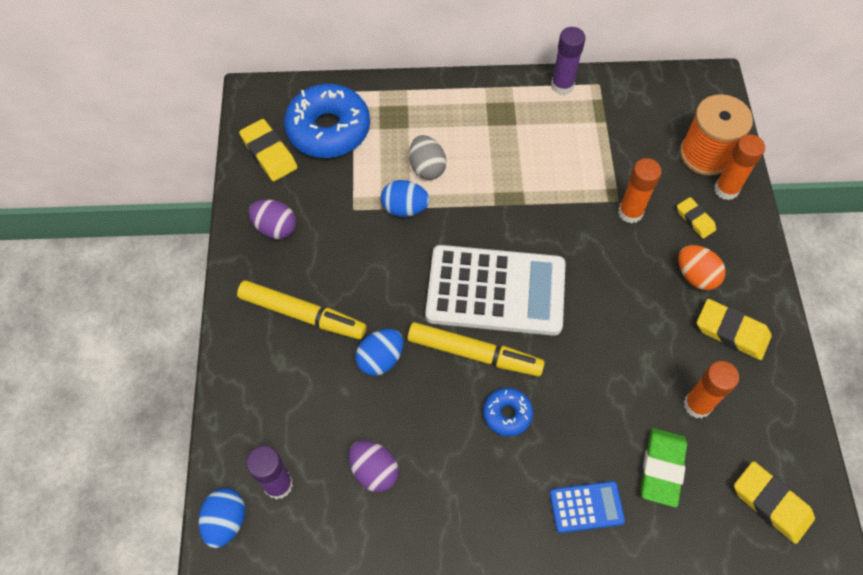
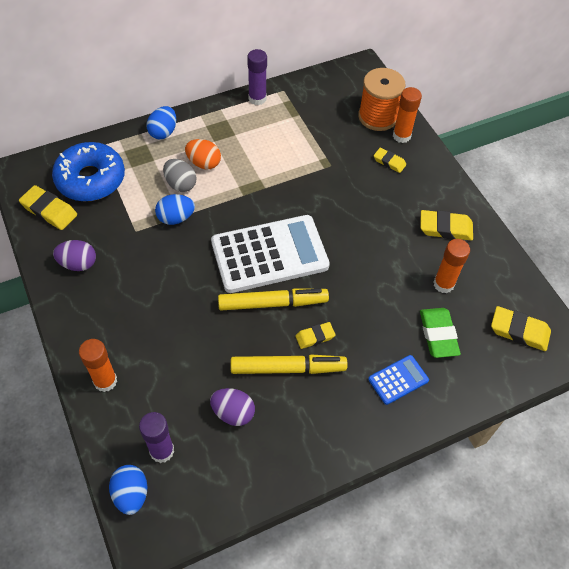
camera: 25 degrees left, 5 degrees down
(302, 314) = (127, 320): yellow marker -> yellow marker (288, 368)
(380, 359) = (203, 331): blue egg -> blue egg (163, 132)
(507, 414) = (315, 337): blue donut -> yellow eraser
(630, 212) = (343, 171): orange glue stick -> orange glue stick (105, 381)
(695, 276) = (406, 199): orange egg -> orange egg (204, 163)

